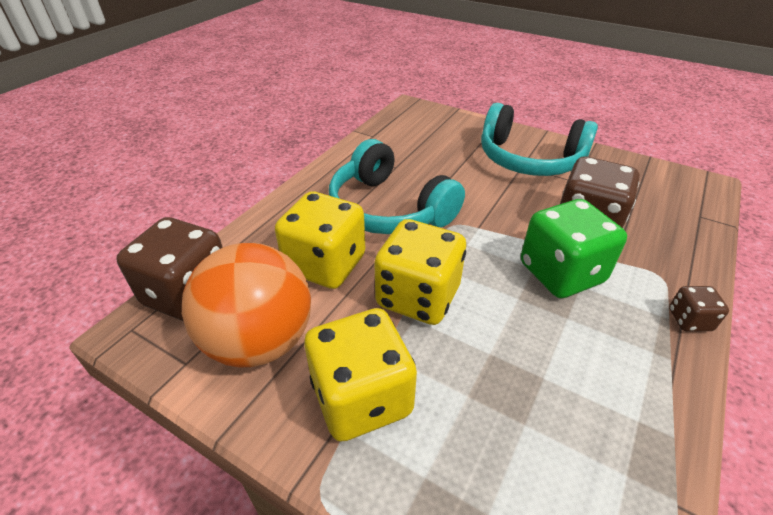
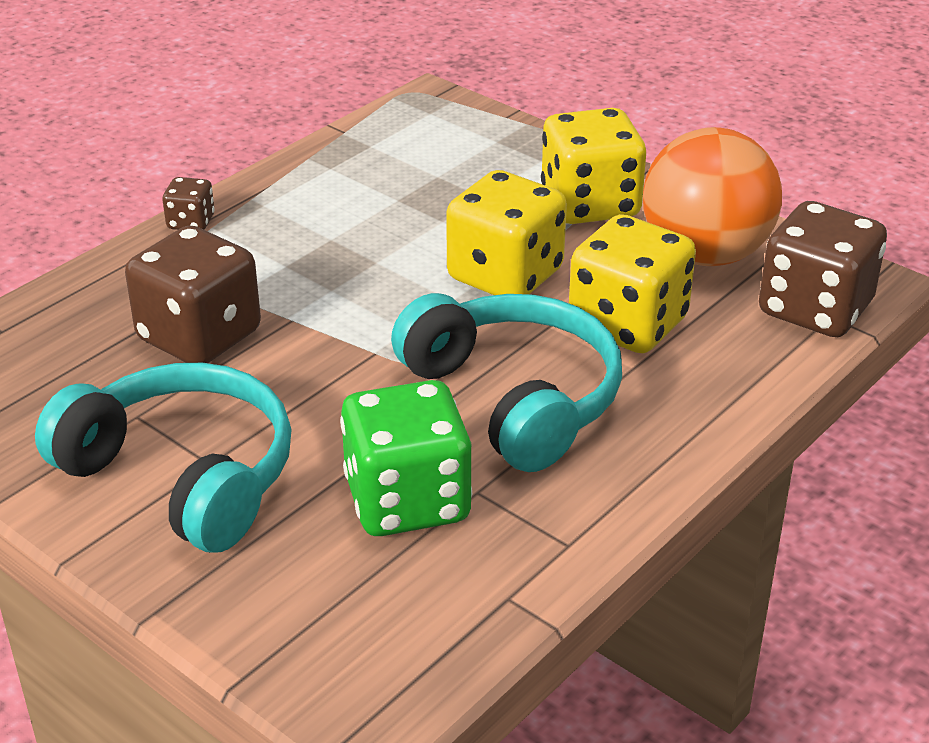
camera: 170 degrees left, 5 degrees down
(561, 273) = (299, 280): green dice -> green dice (407, 501)

